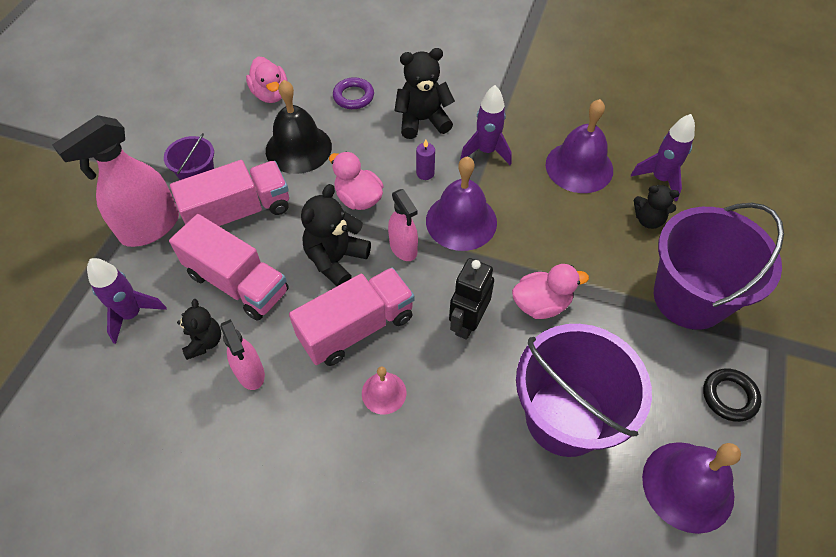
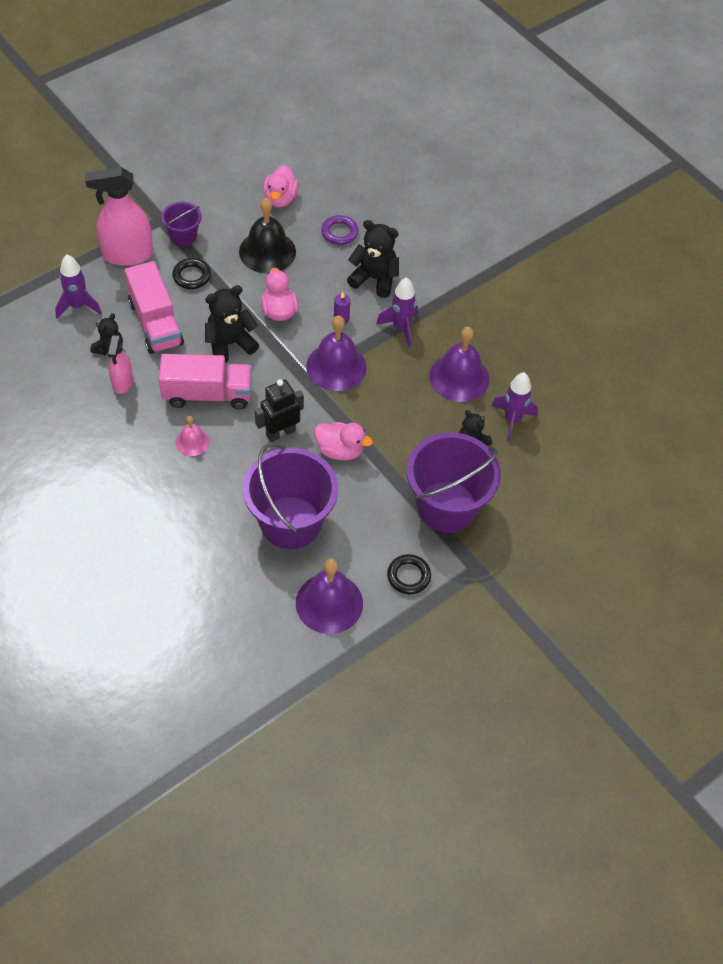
camera: 30 degrees right, 0 degrees up
(239, 212) = (191, 276): pink truck -> black ring
(403, 248) = (280, 362): pink spray bottle -> none

